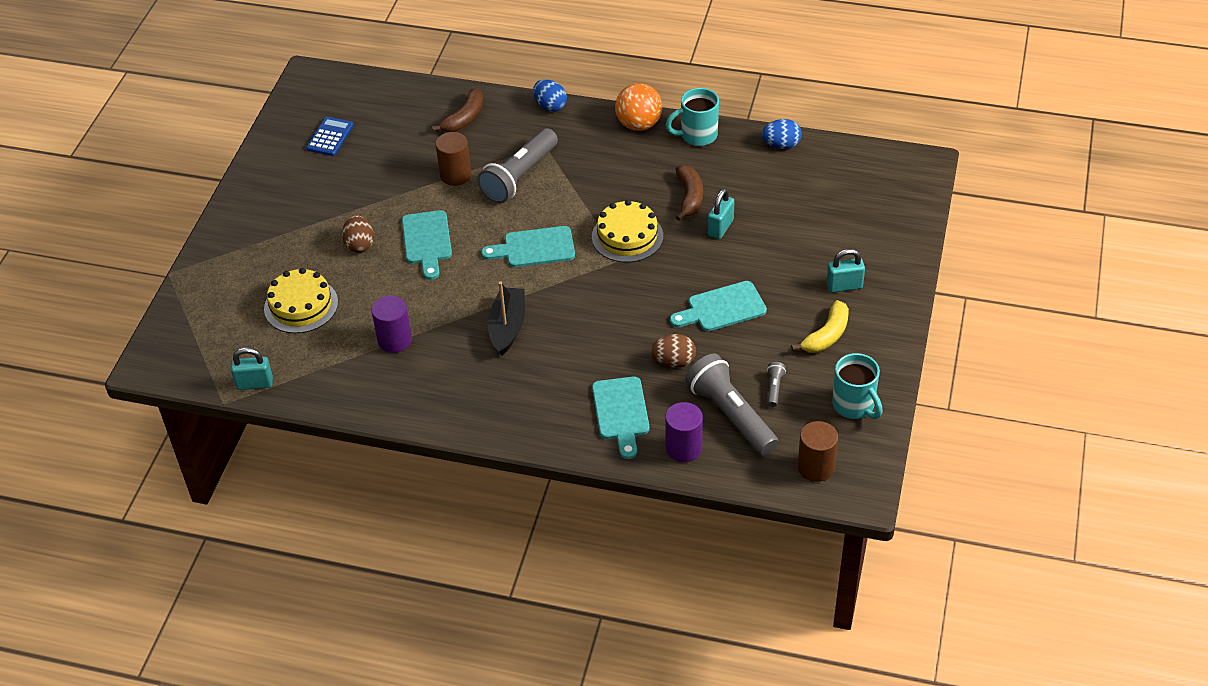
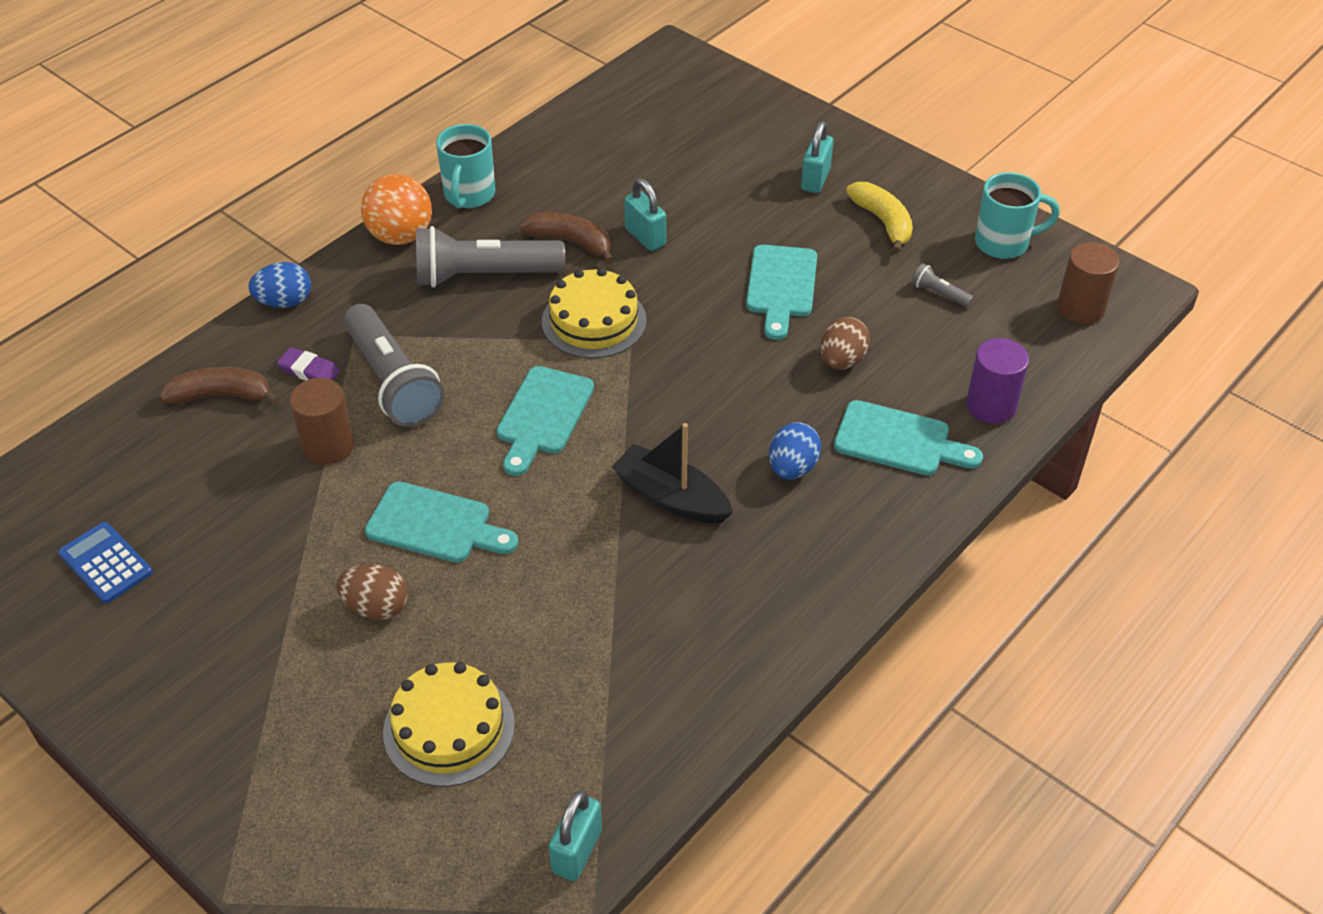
camera: 65 degrees left, 0 degrees up
(395, 340) = (608, 633): purple cylinder -> none
(464, 118) = (221, 395): brown banana -> brown banana turned 60 degrees counterclockwise
(505, 141) = (309, 370): none -> purple eraser
(731, 415) = (960, 345): grey flashlight -> grey flashlight (484, 275)
(781, 145) = (548, 138): blue egg -> blue egg (792, 468)

